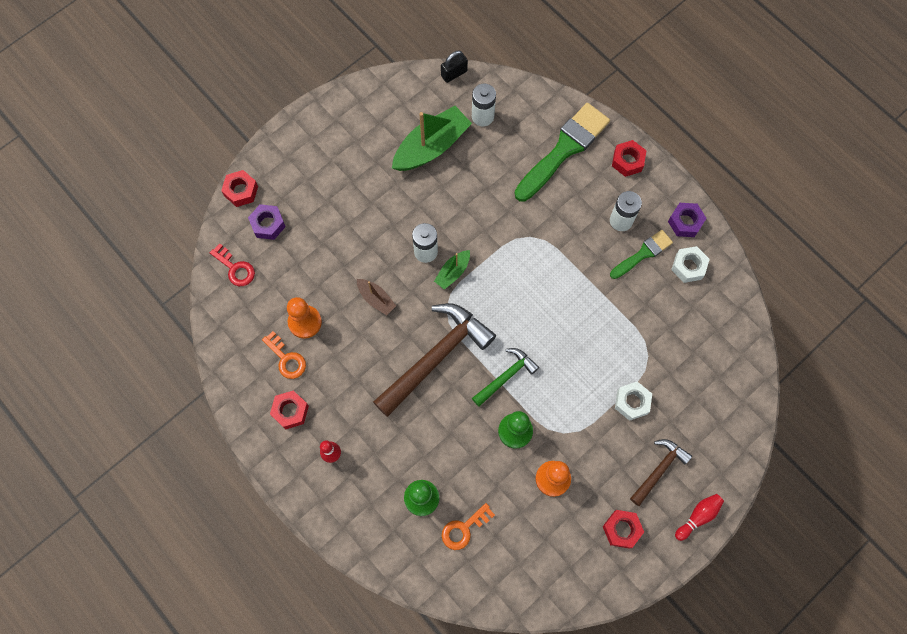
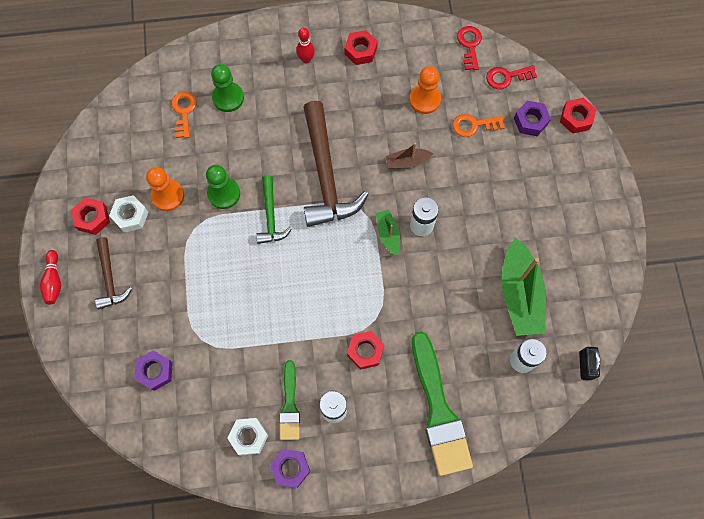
camera: 125 degrees right, 0 degrees up
(221, 319) = (469, 45): none -> red key
(286, 359) = (404, 71): orange key -> orange key (473, 125)
(627, 161) = (387, 462): red nut -> red nut (365, 351)
(632, 402) = (175, 297): white nut -> white nut (130, 216)
(699, 372) = (155, 371): none -> purple nut

